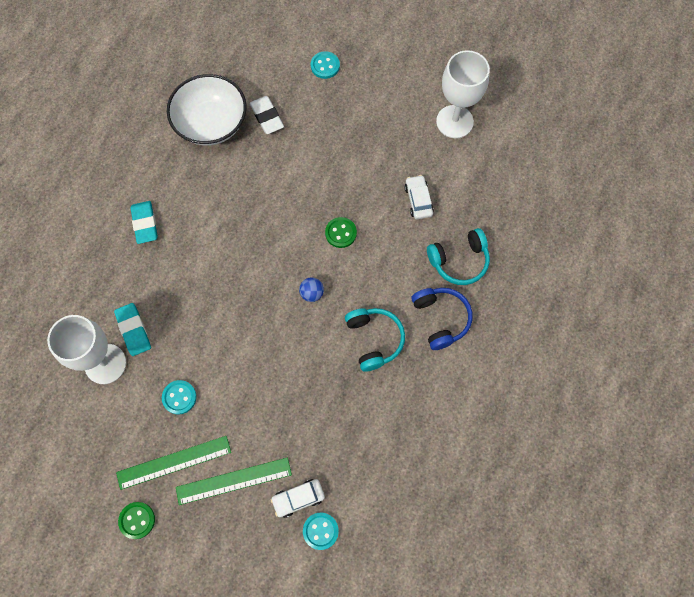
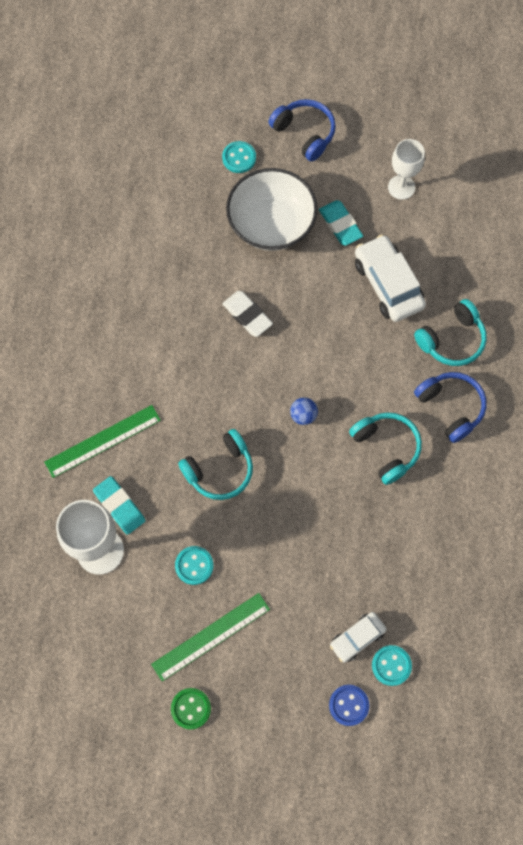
camera: 15 degrees left, 0 degrees up
(145, 224) = (93, 385): turquoise eraser -> turquoise eraser (340, 225)
(211, 123) = (131, 254): white bowl -> white bowl (271, 224)
(226, 321) = (219, 470): none -> turquoise headphones
(233, 481) = (282, 638): green ruler -> green ruler (103, 441)
(267, 117) = (192, 231): white eraser -> white eraser (247, 315)
(272, 555) = (348, 705): none -> blue button
(340, 233) = (314, 341): green button -> none
(386, 58) = (304, 133): none -> blue headphones
(418, 200) = (388, 284): white car -> white car, size x1.73
(454, 122) = (401, 187): white goblet -> white goblet, size x0.64

